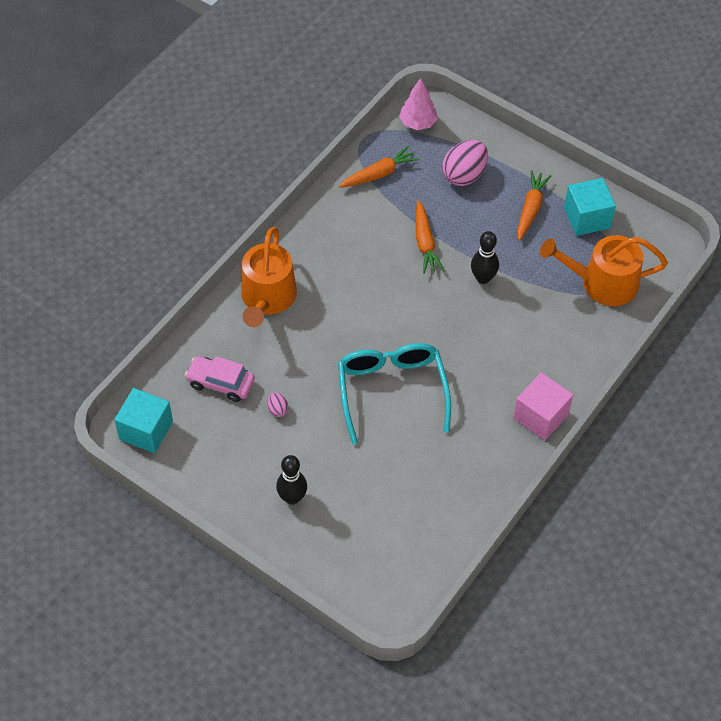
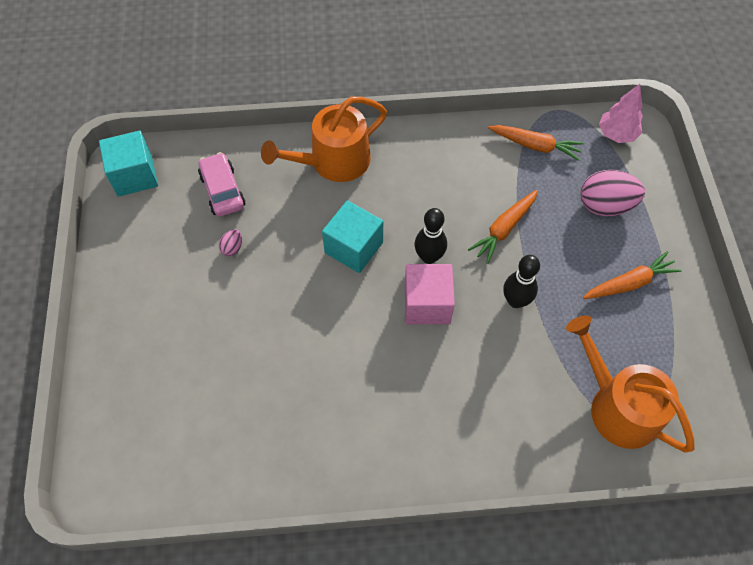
camera: 50 degrees right, 5 degrees up
(292, 497) = (153, 323): black bowling pin -> black bowling pin (429, 257)
(391, 390) = (328, 317): turquoise glasses -> none
(540, 416) = (415, 465): pink cube -> pink cube (427, 304)
(587, 218) = (673, 337): turquoise cube -> turquoise cube (353, 247)

